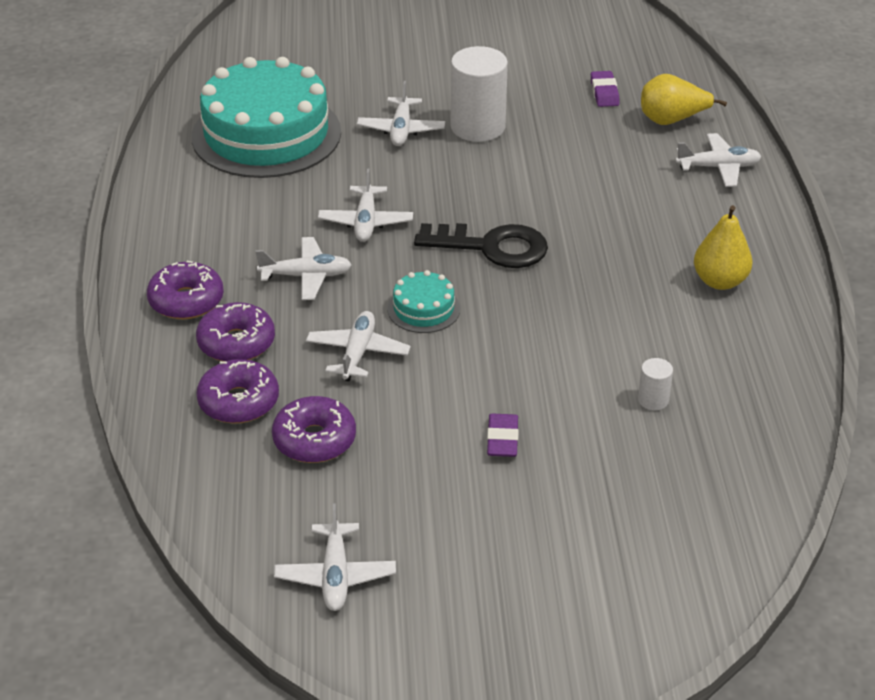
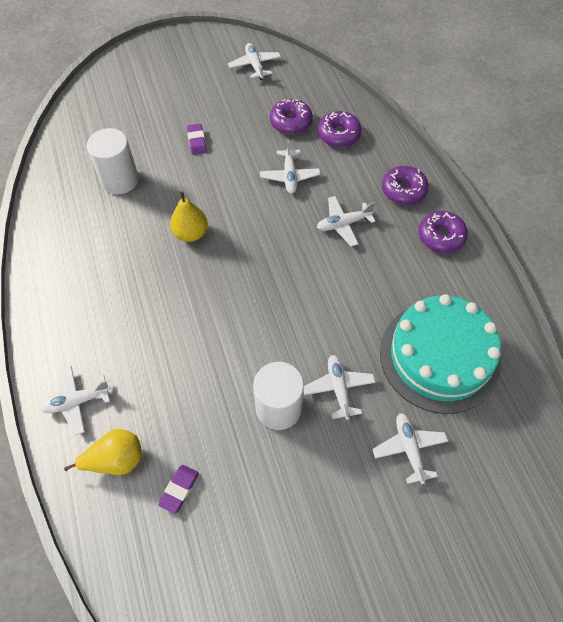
camera: 165 degrees right, 20 degrees up
(236, 343) = (359, 168): purple donut -> purple donut (441, 237)
(366, 222) = (325, 279): white plane -> white plane (409, 449)
(423, 309) = (263, 214): turquoise cake -> none
(492, 247) = (234, 274): black key -> none
(604, 92) = (179, 489): purple eraser -> purple eraser turned 45 degrees clockwise
(653, 400) = (119, 180): white cylinder -> white cylinder, size x2.18
(719, 281) = (79, 277): yellow pear -> yellow pear (191, 233)

